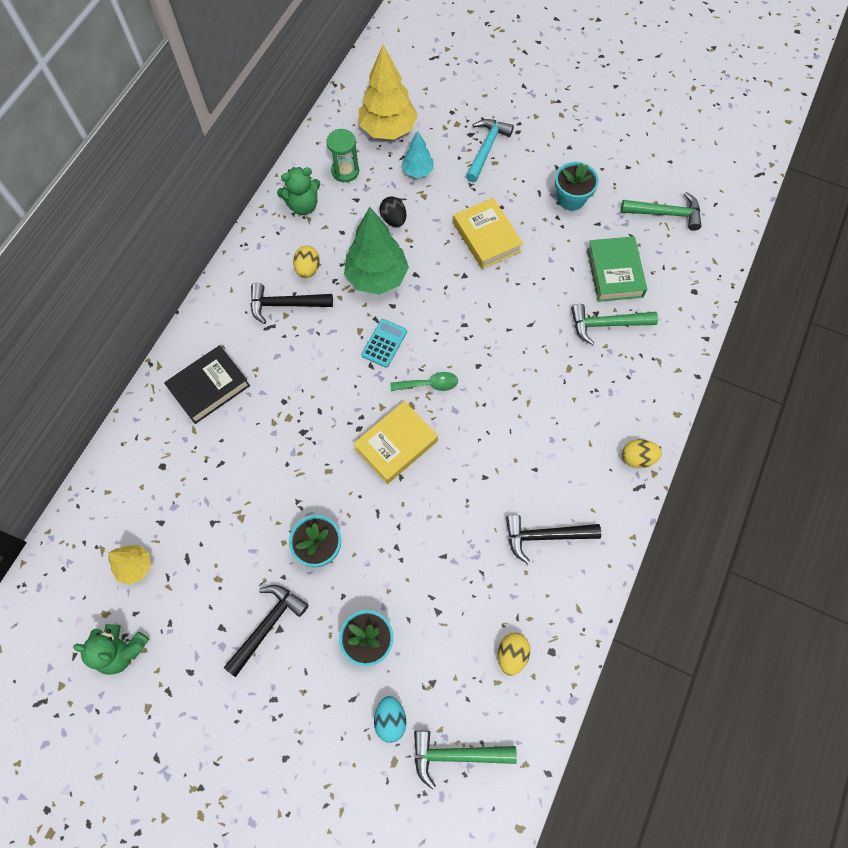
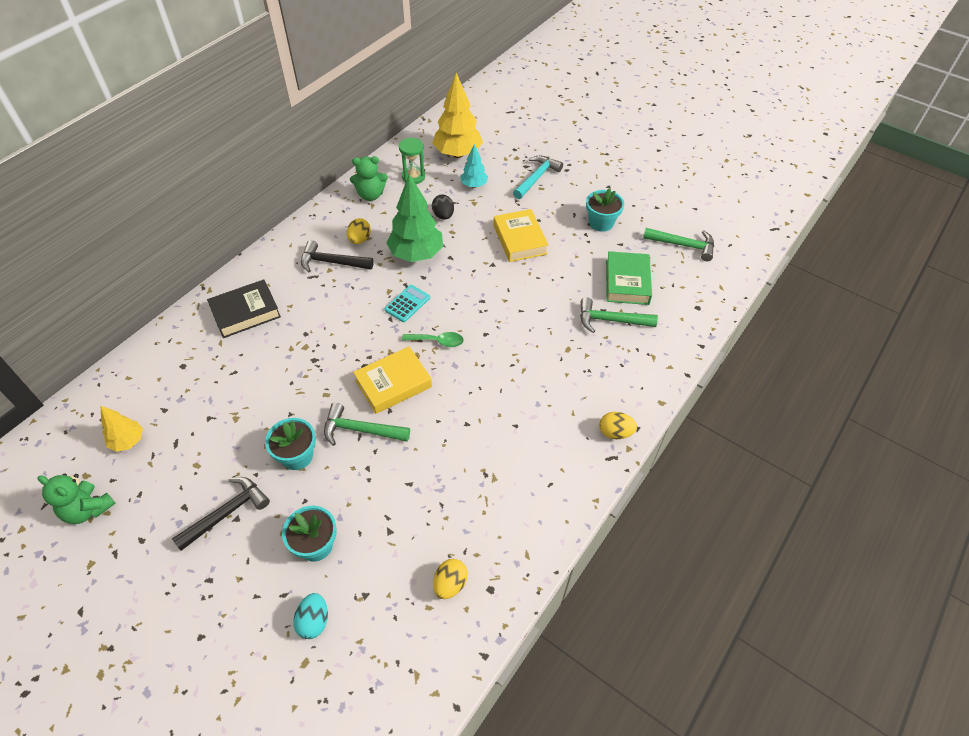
camera: 10 degrees right, 15 degrees down
(456, 755) = (368, 669): green hammer -> green hammer (361, 430)
(545, 536) = (510, 484): black hammer -> none

